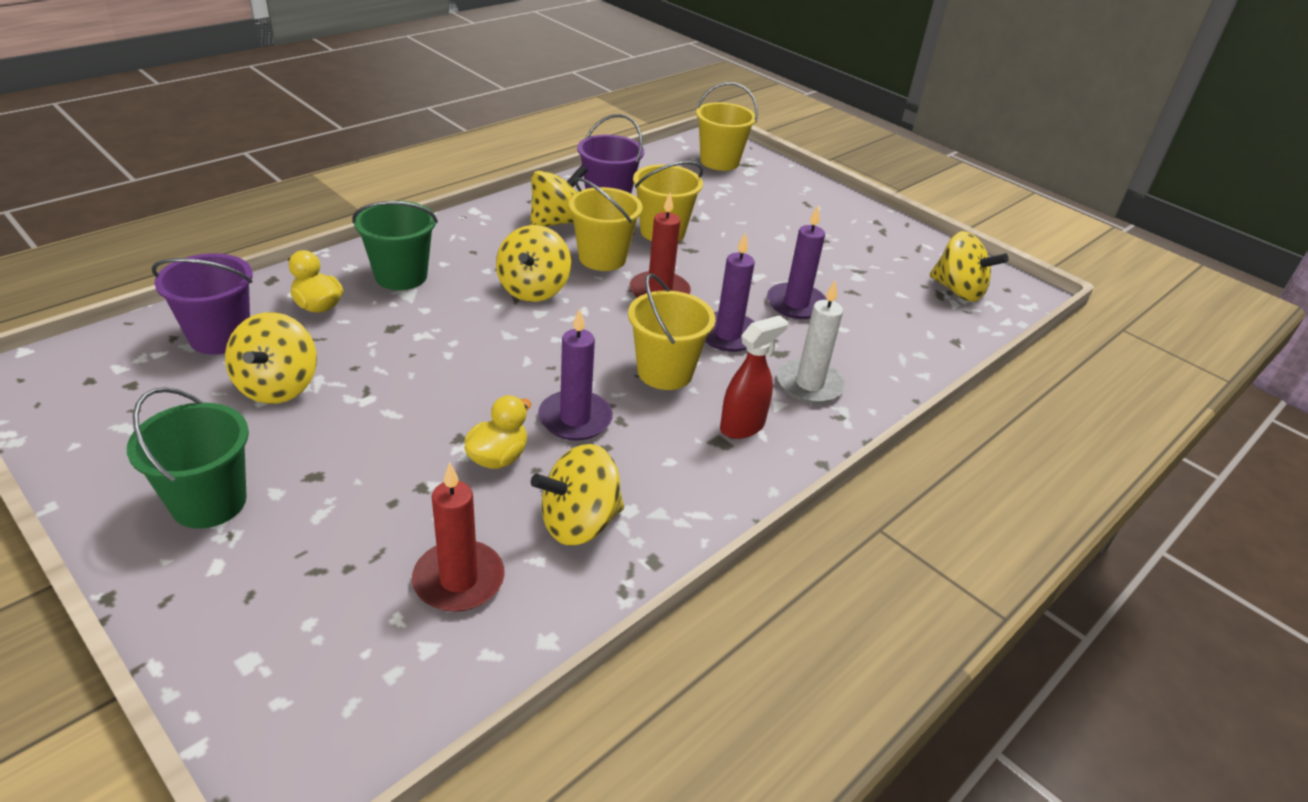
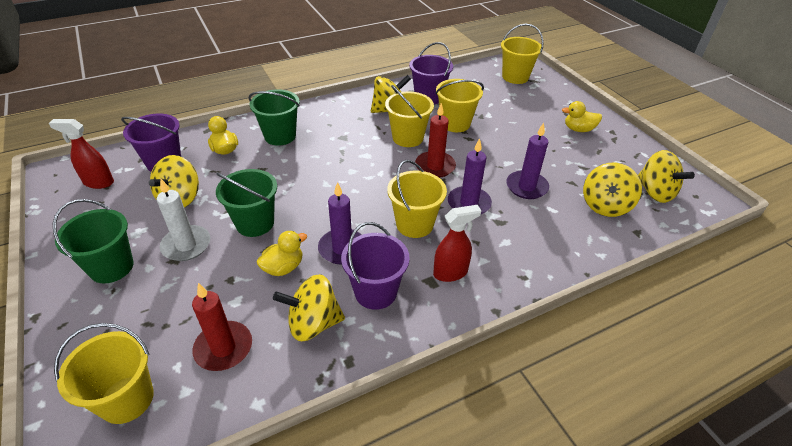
camera: 20 degrees right, 5 degrees up
(113, 381) = (98, 182): none -> red spray bottle
(338, 678) = (126, 399): none -> yellow bucket
(422, 404) = (255, 223): none -> green bucket
(533, 289) = (355, 154): yellow spinning top -> yellow spinning top (605, 205)
(650, 467) = (375, 292): none -> purple bucket
(809, 384) = (511, 249): white candle -> white candle (186, 245)
(833, 223) = (578, 129): none -> yellow duck

